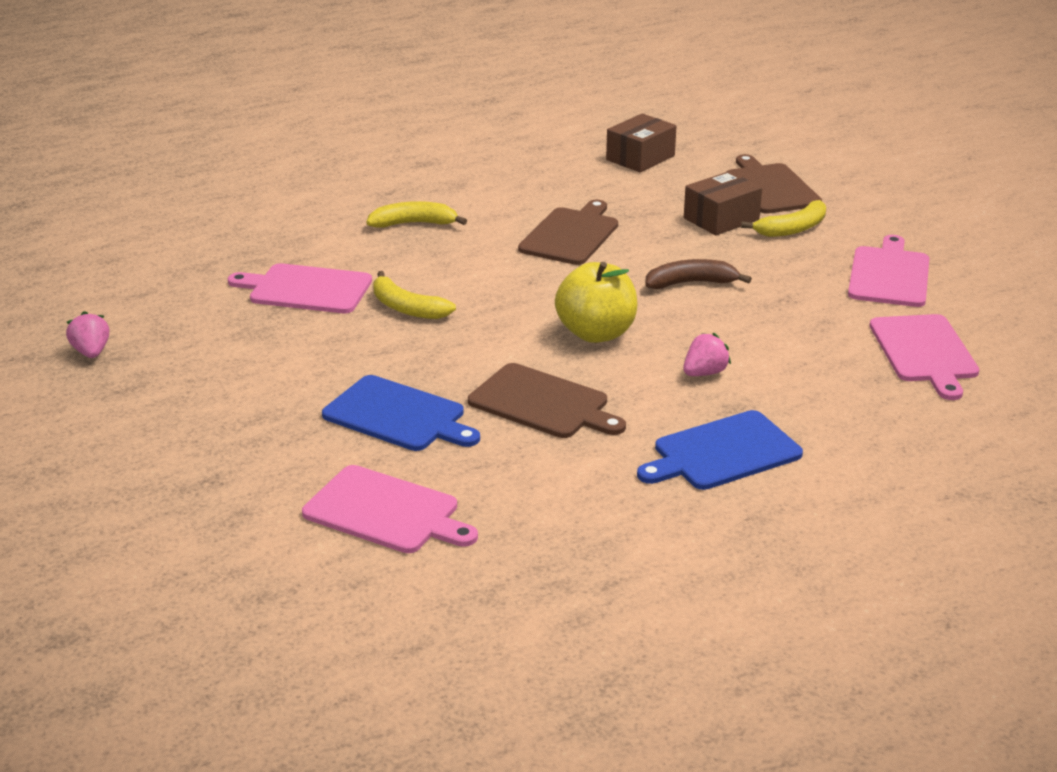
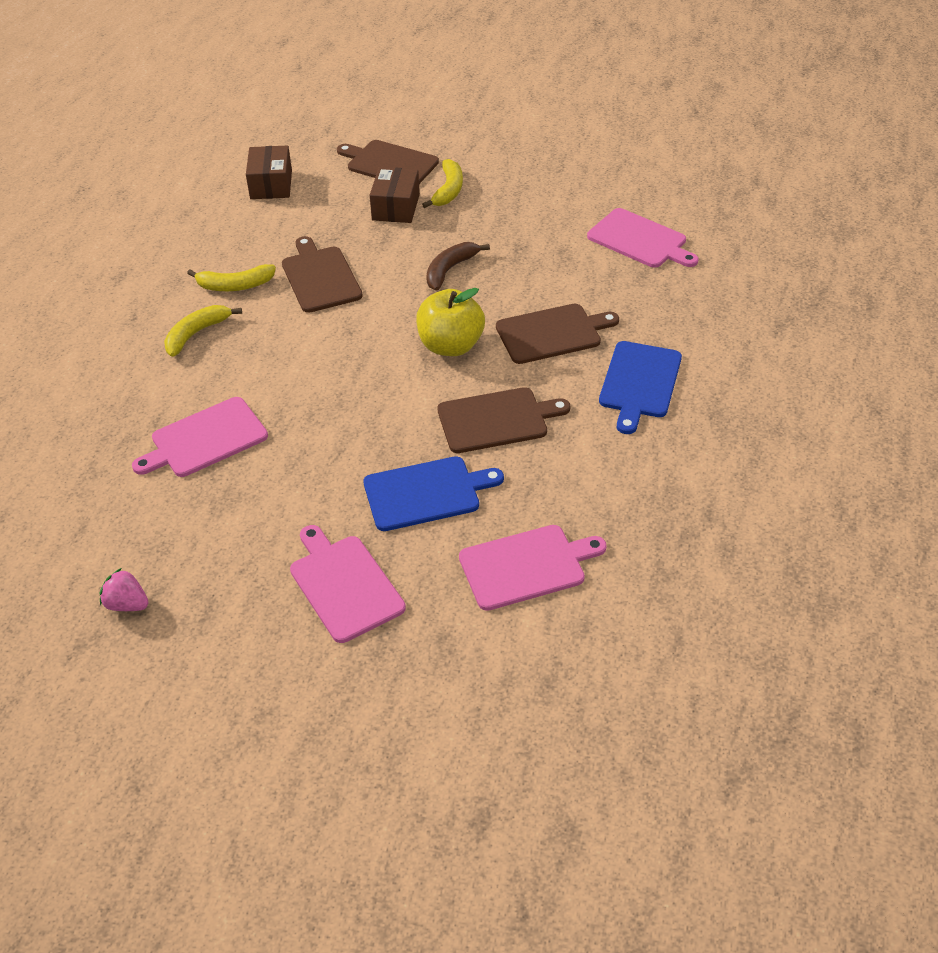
camera: 45 degrees left, 15 degrees up
(407, 308) = (301, 407): yellow banana -> yellow banana (235, 285)
(704, 373) = (552, 333): pink strawberry -> brown cutting board
(889, 275) = (548, 194): pink cutting board -> pink cutting board (344, 585)

